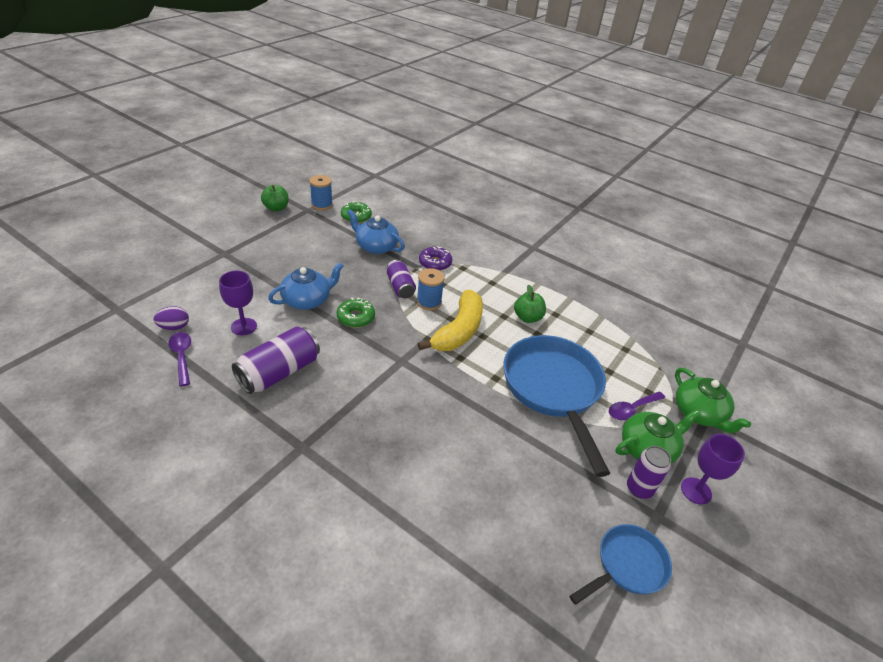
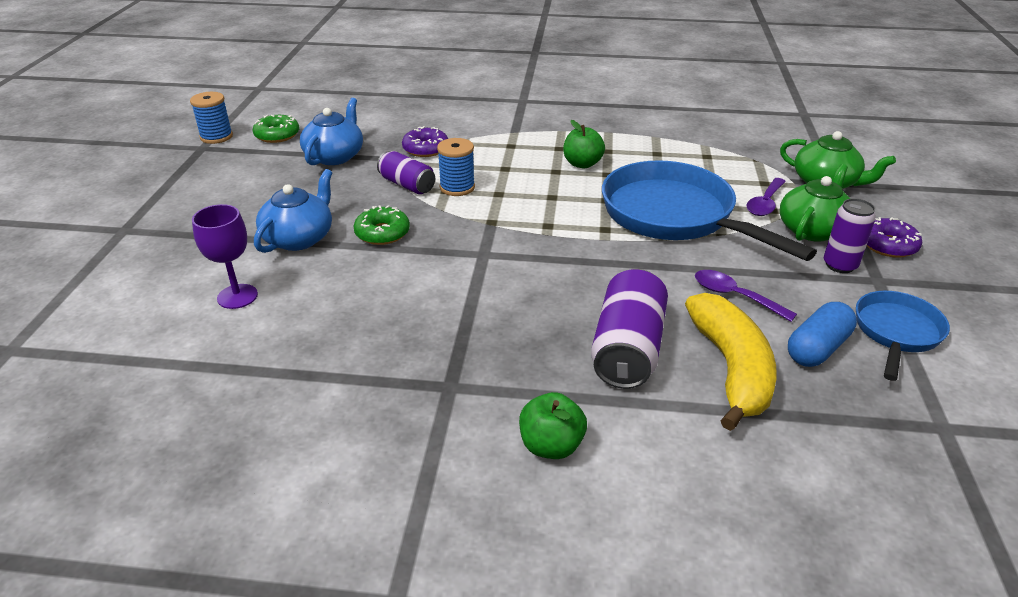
camera: 25 degrees left, 5 degrees down
(174, 327) = (130, 335): purple egg -> none
(182, 356) = (177, 362): purple spoon -> purple spoon (734, 296)
(276, 208) = (153, 159): green apple -> green apple (551, 446)
(279, 372) = (339, 324): purple can -> purple can (627, 349)
(376, 246) = (335, 156): blue teapot -> blue teapot turned 105 degrees clockwise
(458, 331) = (520, 202): yellow banana -> yellow banana (731, 369)
(555, 546) = (817, 348): none -> blue capsule
(696, 491) = (888, 245): purple goblet -> purple donut

